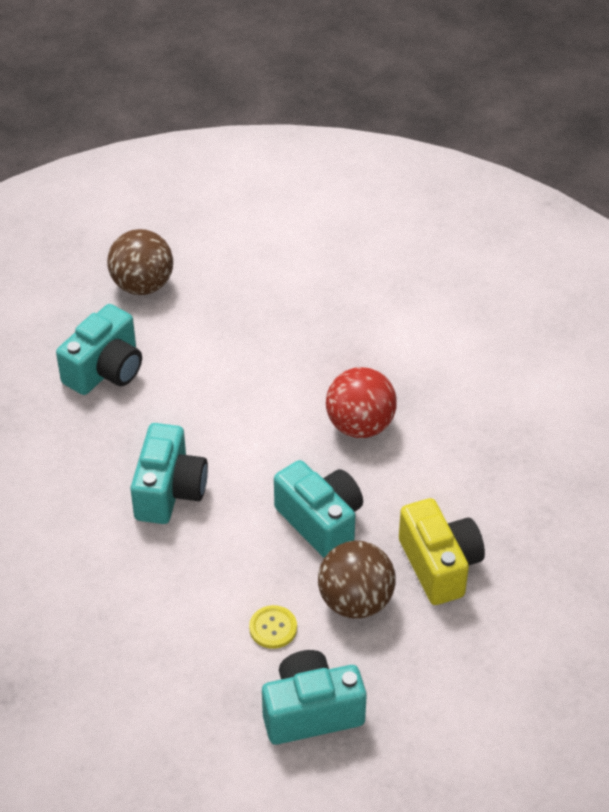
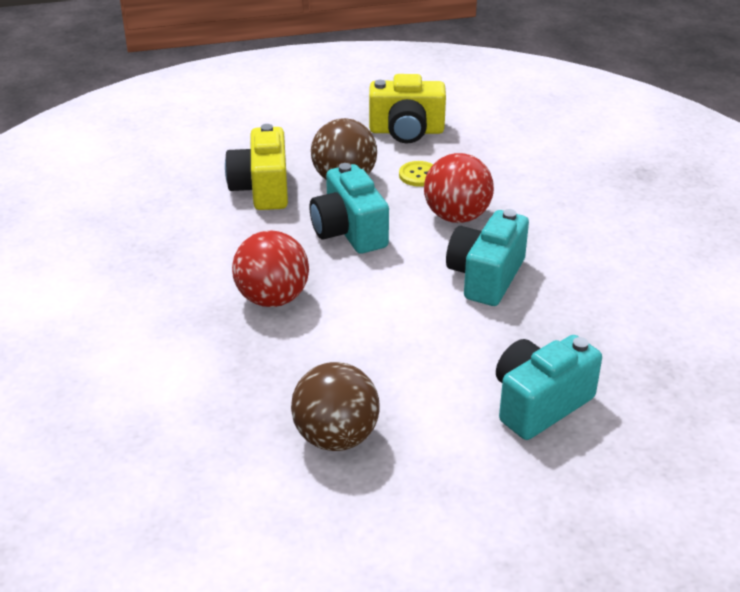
camera: 165 degrees left, 10 degrees down
(142, 285) = (476, 507): brown ball -> brown ball (336, 437)
(214, 569) = (457, 216): none -> red ball
(311, 711) = (406, 131): turquoise camera -> yellow camera

